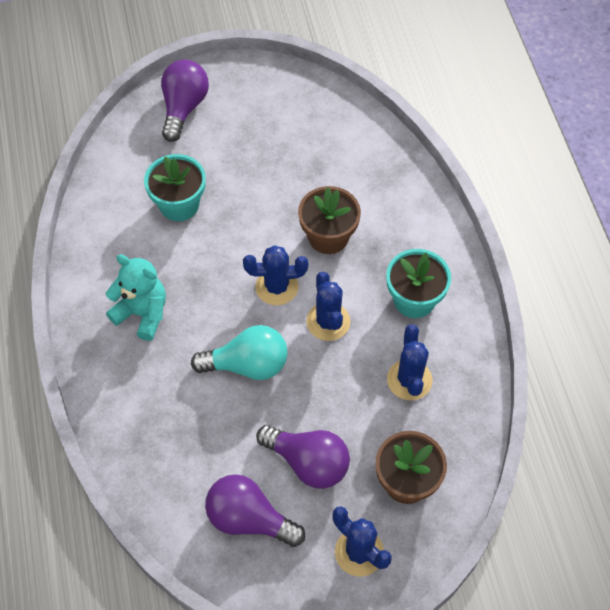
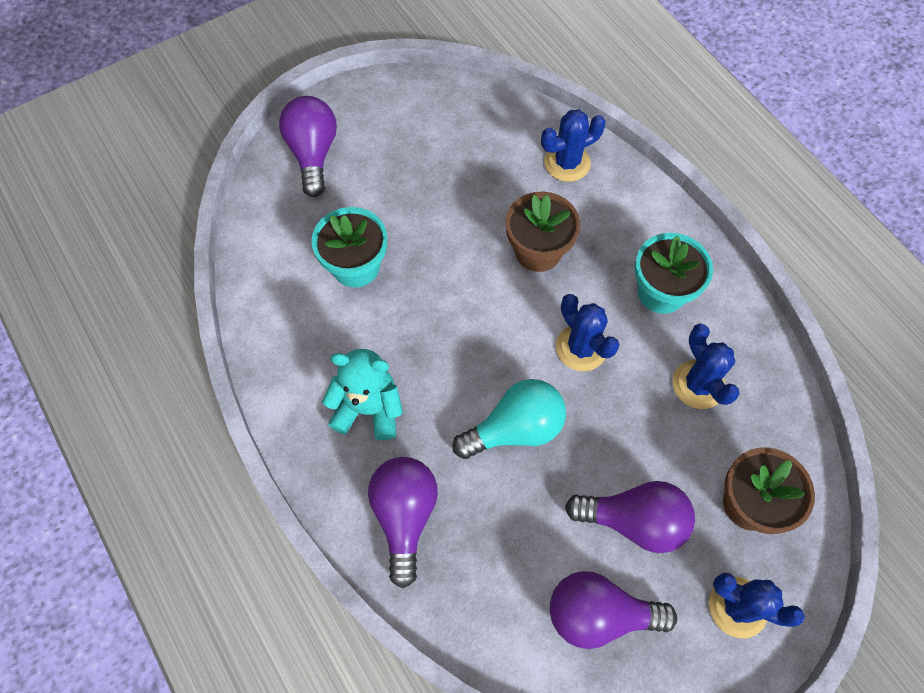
camera: 20 degrees left, 5 degrees up
(135, 399) = (404, 516): none -> purple light bulb
(276, 287) = (507, 326): blue cactus -> blue cactus (567, 163)

